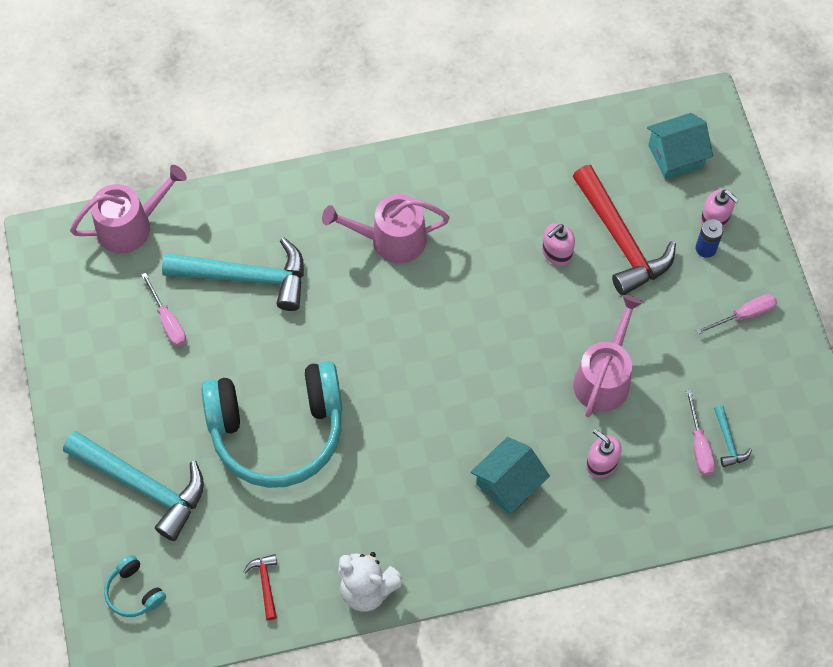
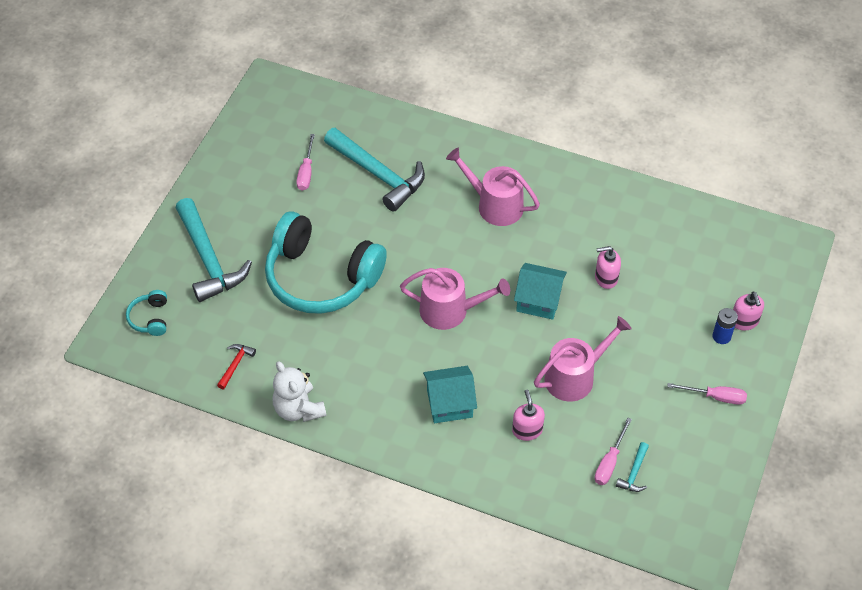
camera: 35 degrees right, 10 degrees down
(130, 226) = (330, 104): pink watering can -> pink watering can (450, 310)
(620, 240) = (660, 295): red hammer -> none
(675, 156) = (747, 264): turquoise house -> turquoise house (538, 300)

